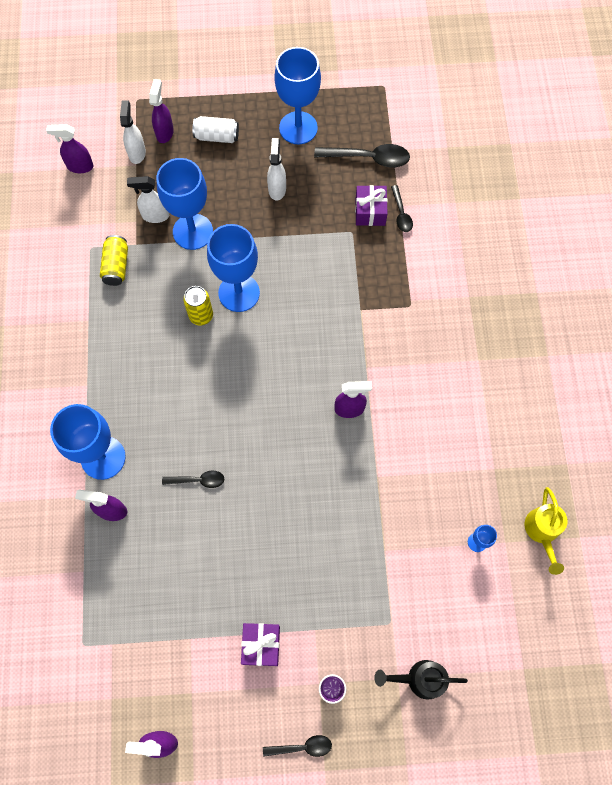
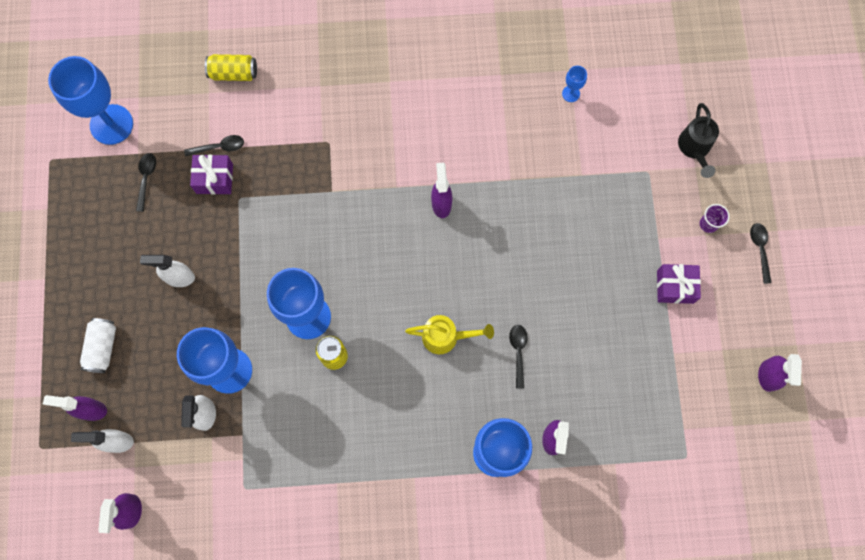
camera: 90 degrees left, 5 degrees up
(116, 266) = (269, 456): yellow can -> yellow can (233, 73)
(298, 128) = (99, 255): blue goblet -> blue goblet (111, 124)
(368, 158) = (146, 179): black spoon -> black spoon, size x0.57
(542, 531) = (559, 38): yellow watering can -> yellow watering can (445, 337)

